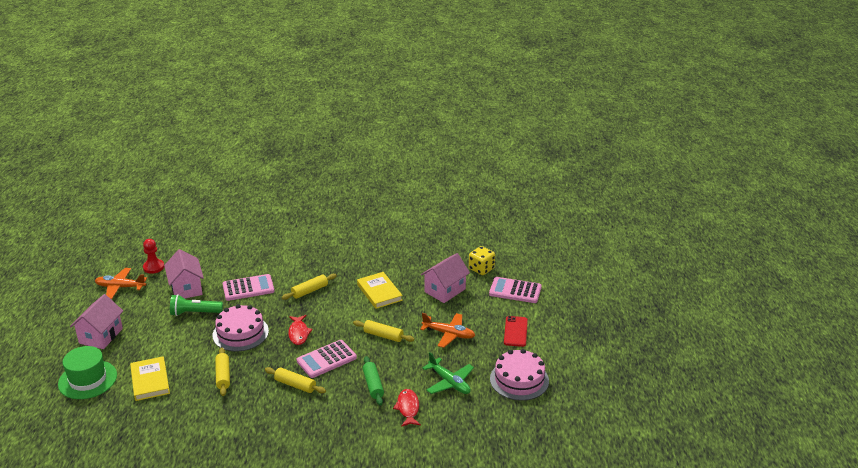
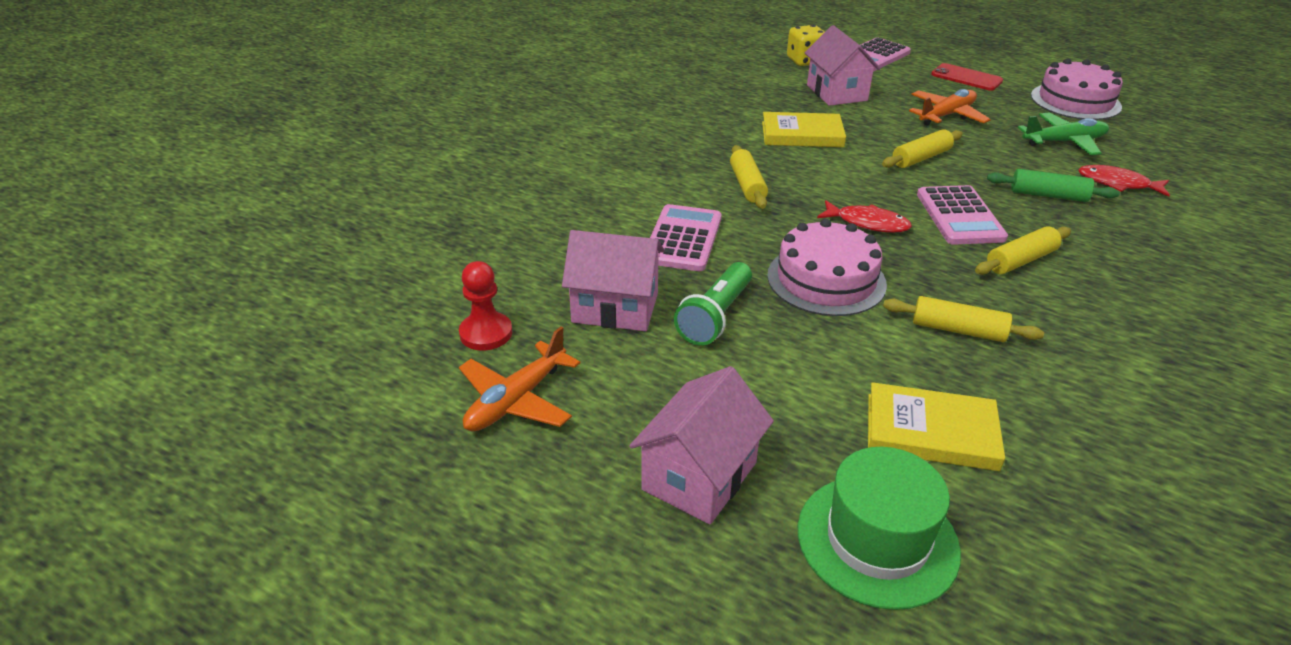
camera: 60 degrees left, 5 degrees up
(101, 336) = (699, 476): pink house -> pink house turned 75 degrees clockwise

